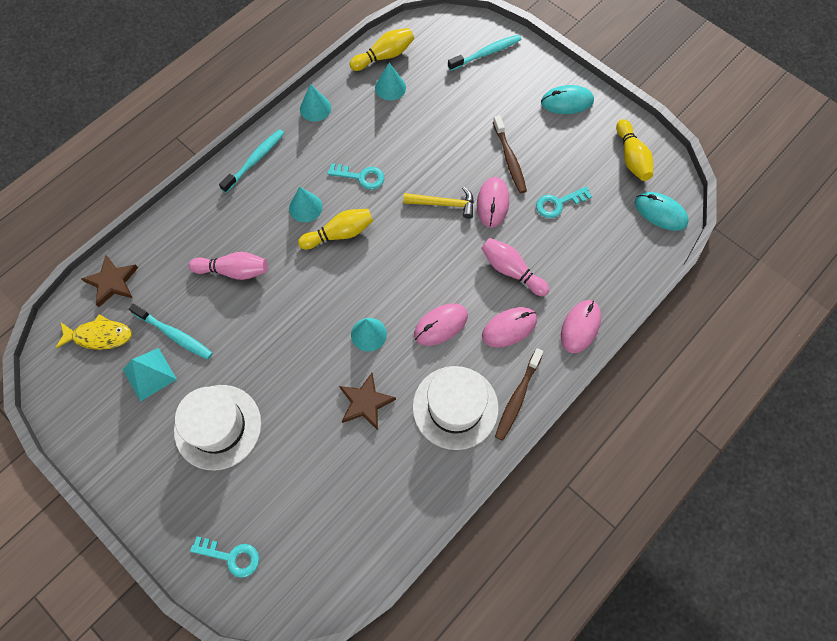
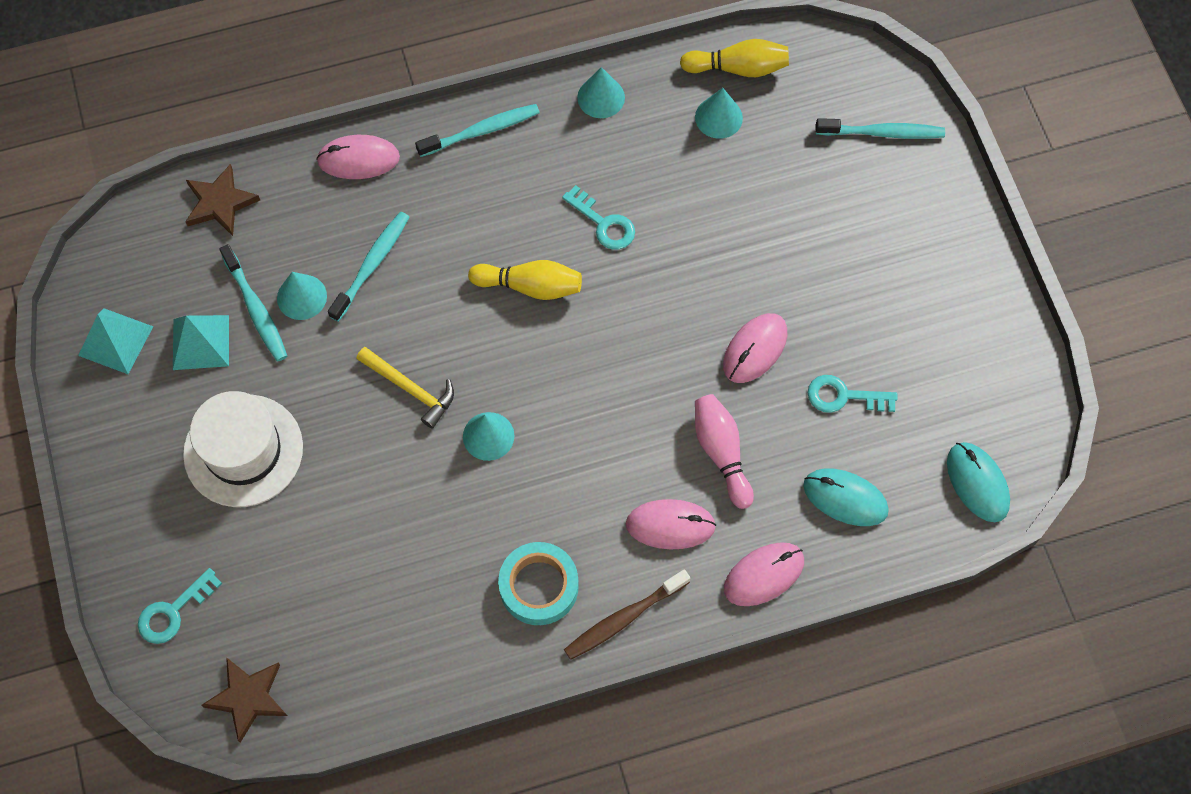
camera: 30 degrees right, 0 degrees up
(90, 403) = (116, 340): none -> turquoise pyramid
(99, 336) = (169, 263): yellow fish -> none
(231, 556) = (173, 611): turquoise key -> turquoise key turned 90 degrees clockwise
(234, 271) = (371, 265): pink bowling pin -> turquoise toothbrush
(305, 207) = (508, 228): turquoise cone -> turquoise cone (301, 297)
(365, 402) = (433, 519): brown star -> brown star (248, 697)
(440, 325) = (585, 474): pink mouse -> pink mouse (358, 159)
(444, 204) = (689, 317): yellow hammer -> yellow hammer (410, 389)
(455, 407) = (539, 586): white hat -> turquoise tape
(509, 159) = (817, 300): brown toothbrush -> none
(567, 102) = (951, 260): turquoise mouse -> turquoise mouse (845, 498)
(631, 157) = (989, 386): yellow bowling pin -> none

